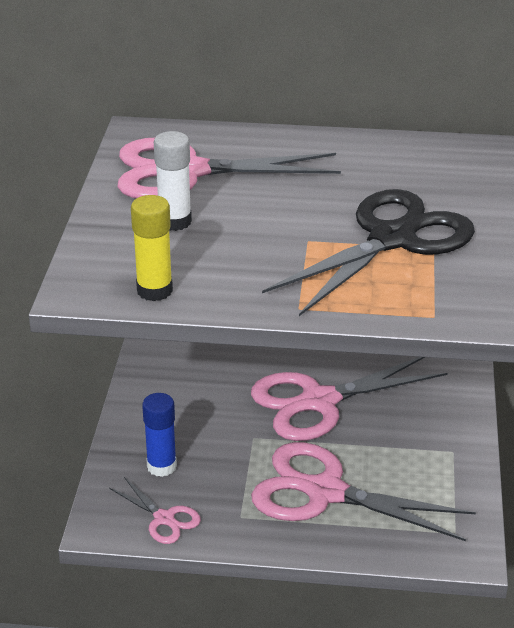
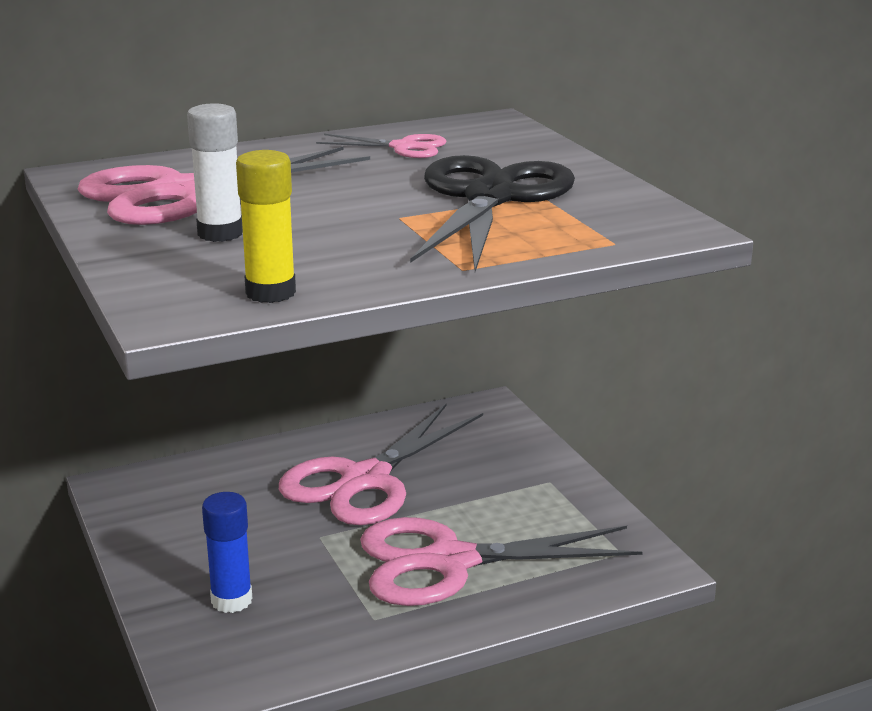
camera: 30 degrees left, 10 degrees down
(164, 519) = (282, 653): pink scissors -> pink scissors (403, 147)

